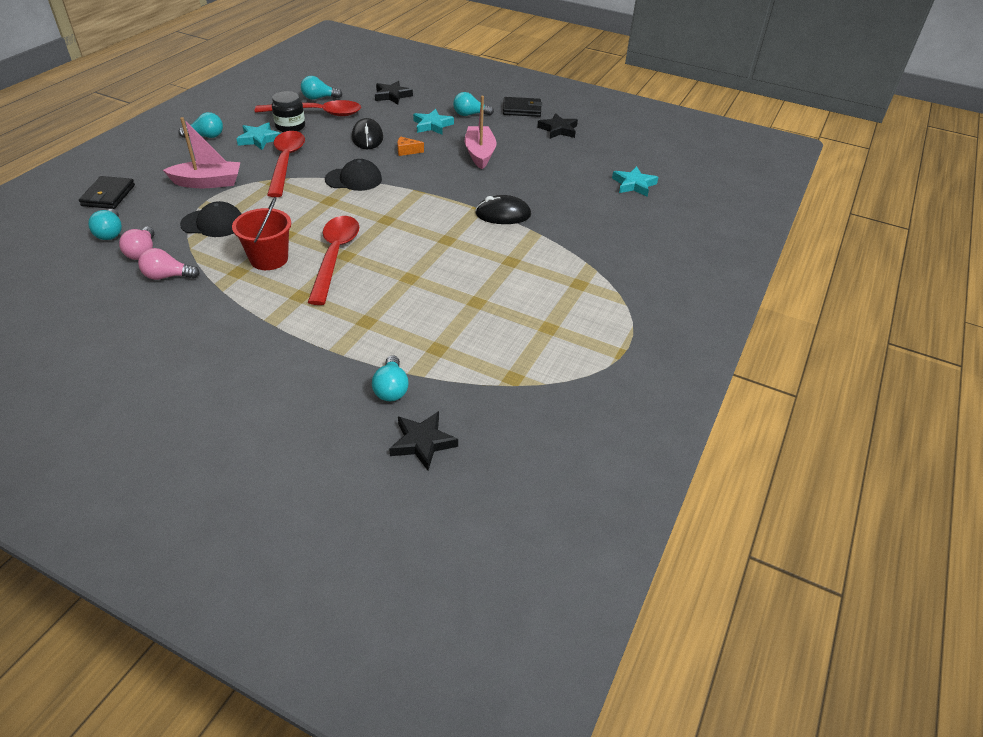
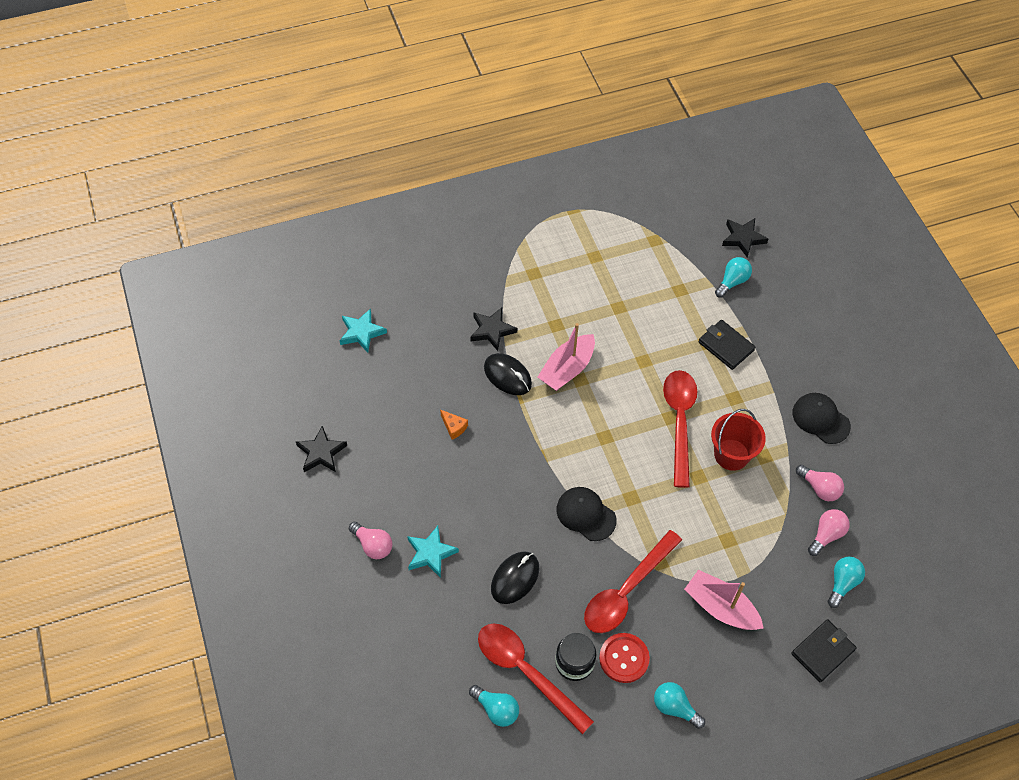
camera: 135 degrees left, 15 degrees up
(213, 223) = (750, 535): black cap -> black cap (820, 419)
(259, 139) = (624, 658): turquoise star -> red button
(335, 256) = (679, 422): red spoon -> red spoon turned 135 degrees clockwise
(392, 96) = (412, 651): black star -> black star (492, 330)
(407, 151) = (499, 525): orange cheese -> orange cheese (454, 427)
(470, 114) = (373, 545): turquoise light bulb -> pink light bulb
(480, 154) = (437, 470): pink boat -> pink boat (567, 369)
(522, 109) = (311, 514): black wallet -> black wallet (726, 346)

